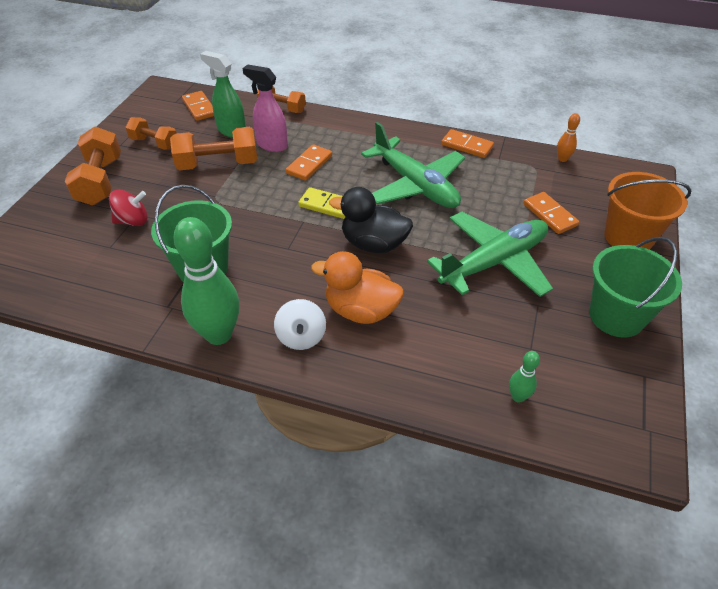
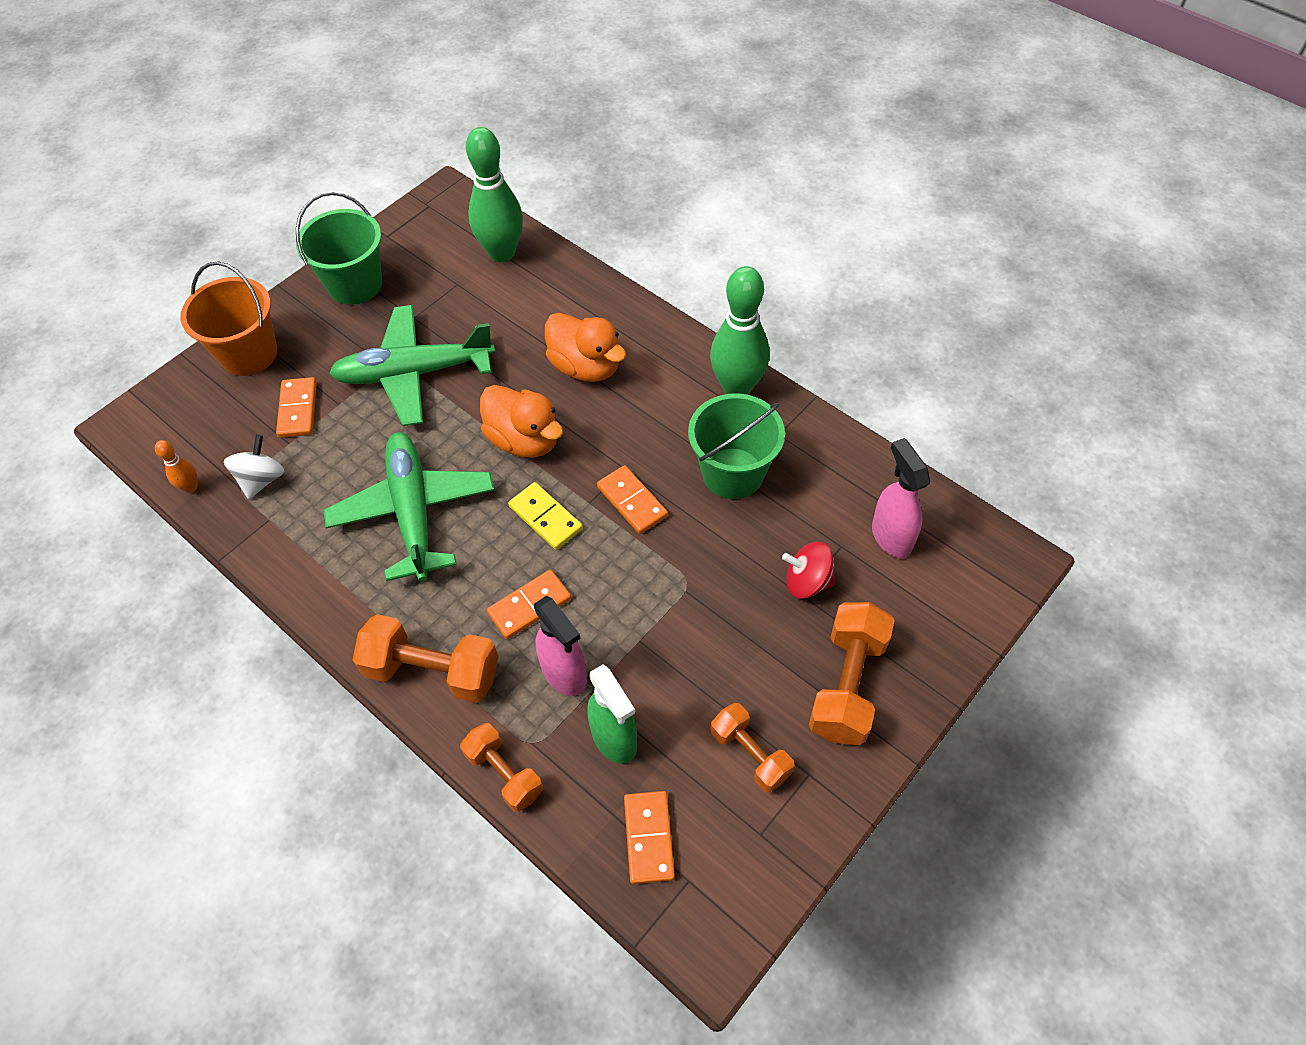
camera: 155 degrees left, 10 degrees up
(71, 262) = (891, 536): none -> pink spray bottle
(218, 164) = (662, 658): orange dumbbell -> orange dumbbell (432, 671)
(301, 337) = (657, 359): white spinning top -> white spinning top (261, 479)
(373, 244) = (524, 440): black duck -> orange duck
(467, 146) = (287, 560): orange domino -> orange domino (632, 501)
(518, 397) = (502, 253): green bowling pin -> green bowling pin, size x2.23

